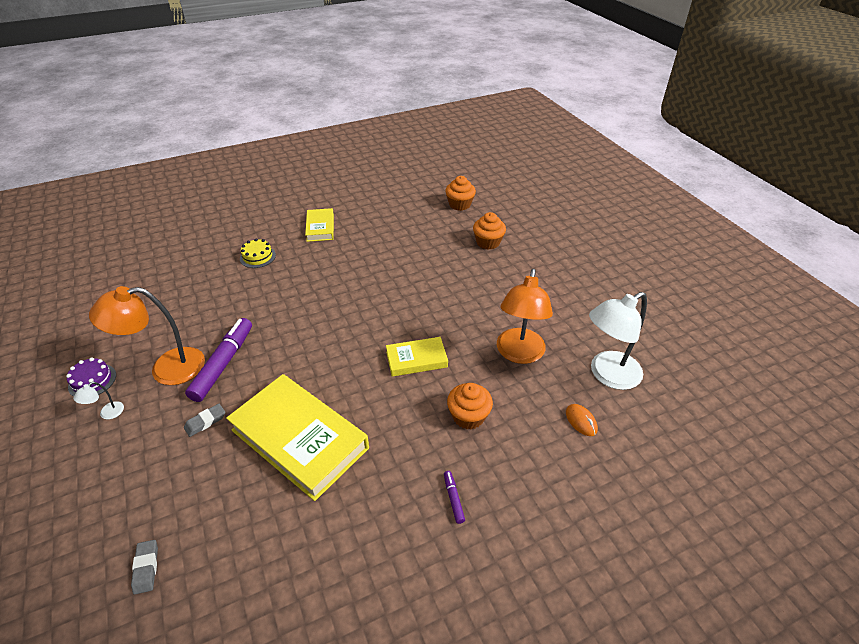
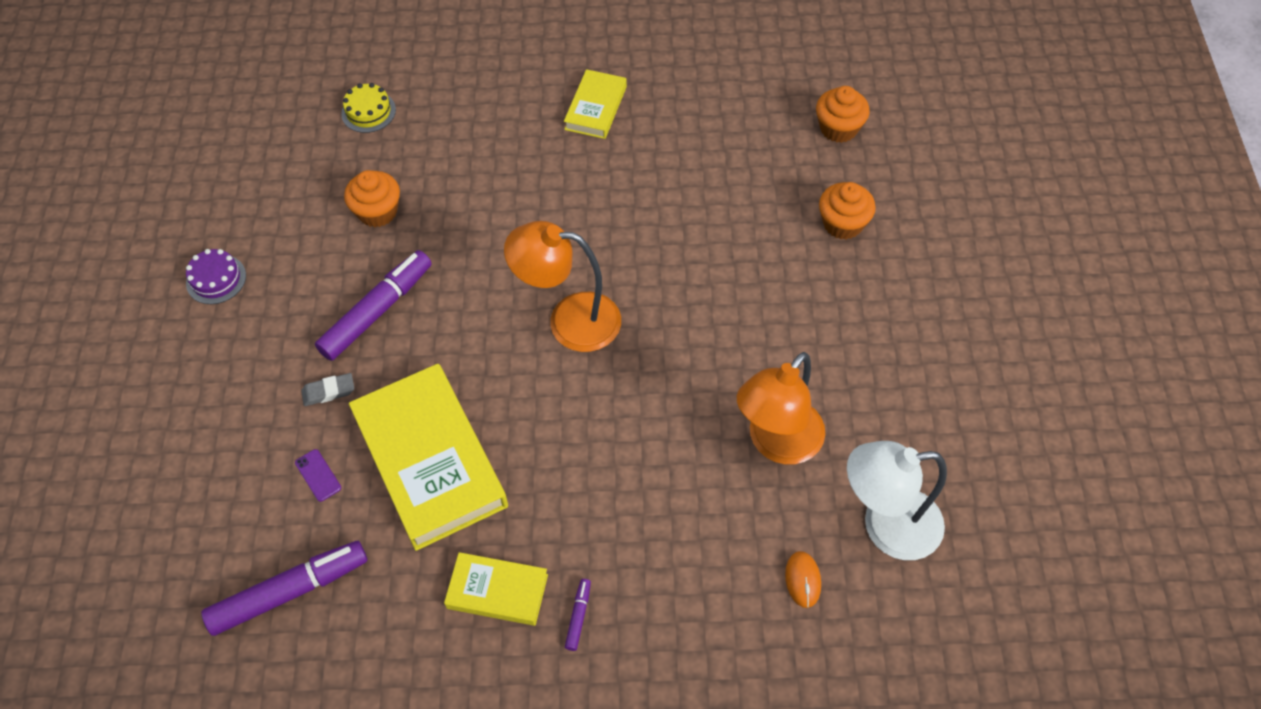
camera: 25 degrees right, 15 degrees up
(107, 414) = (221, 336): white lamp -> none
(146, 568) = (213, 555): grey eraser -> none
(166, 368) = (306, 293): orange lamp -> orange lamp (569, 320)
(217, 478) = (318, 475): none -> purple phone
(224, 570) = (289, 592): none -> purple marker
(257, 257) = (484, 137): yellow cake -> yellow cake (368, 112)
(416, 359) = (629, 398): yellow book -> yellow book (497, 591)
(468, 416) = (655, 512): orange cupcake -> orange cupcake (377, 212)

